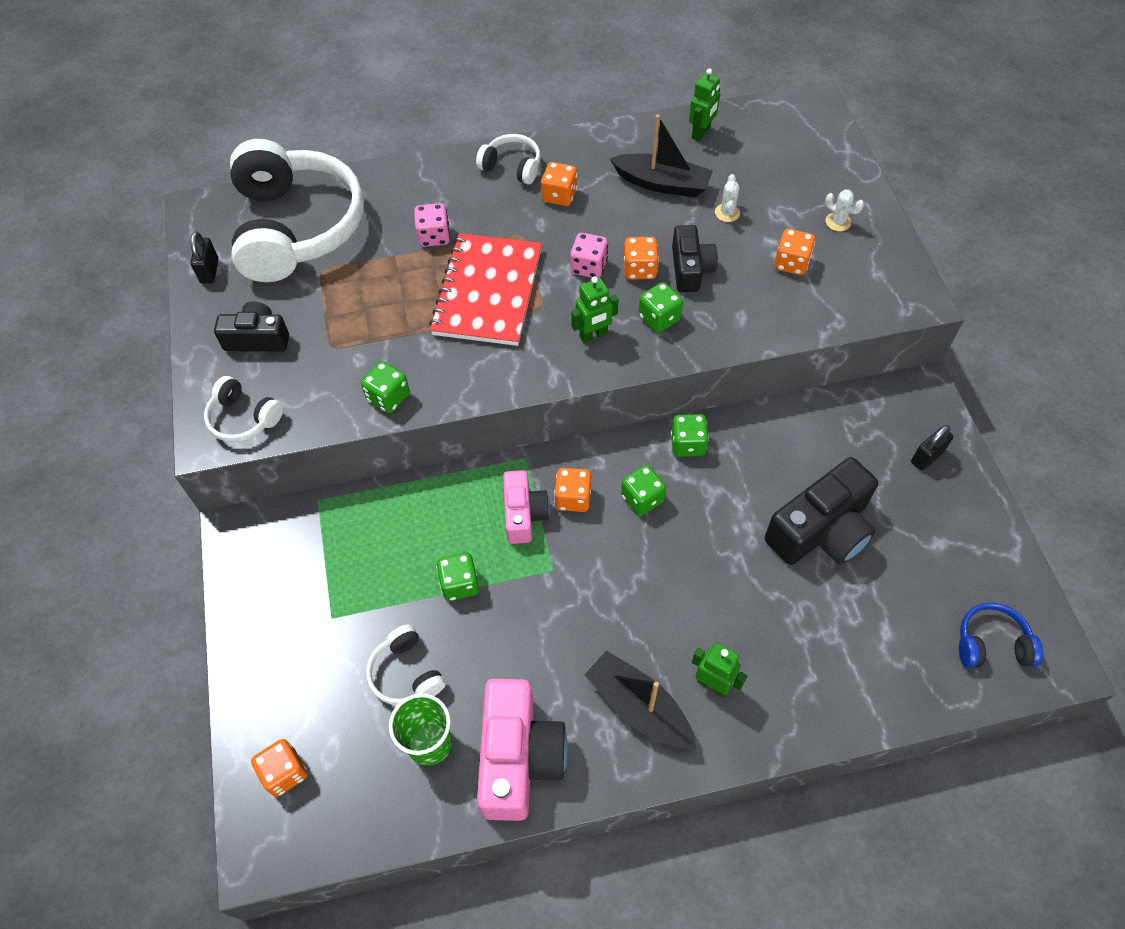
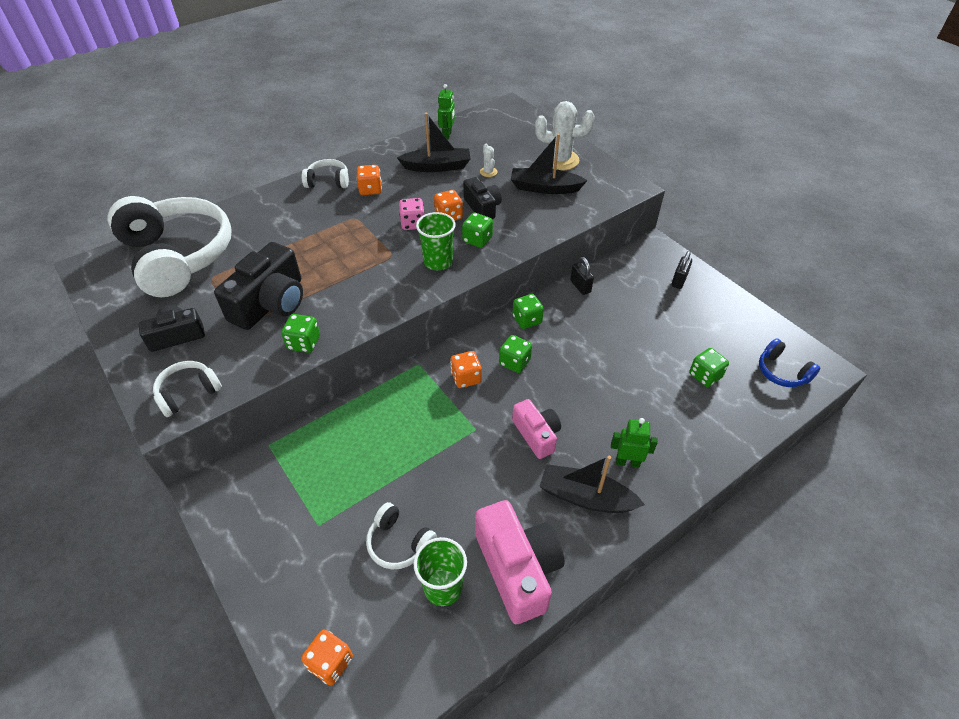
camera: 25 degrees left, 10 degrees down
(209, 271) = (115, 303): black padlock -> black padlock (580, 286)
(244, 418) = (188, 393): white headphones -> white headphones turned 135 degrees clockwise
(434, 236) = (290, 235): pink dice -> none
(459, 584) = (410, 463): green dice -> green dice (705, 376)
(488, 292) = (348, 257): red notebook -> none
(524, 514) = (436, 400): pink camera -> pink camera (536, 434)
(593, 335) = (438, 262): green robot -> green cup
(791, 263) = (544, 188): orange dice -> black boat
(821, 530) = (641, 342): black camera -> black camera (271, 303)
(838, 222) = (560, 160): white cactus -> white cactus, size x2.18
(991, 644) = (782, 372): blue headphones -> blue headphones turned 105 degrees counterclockwise

